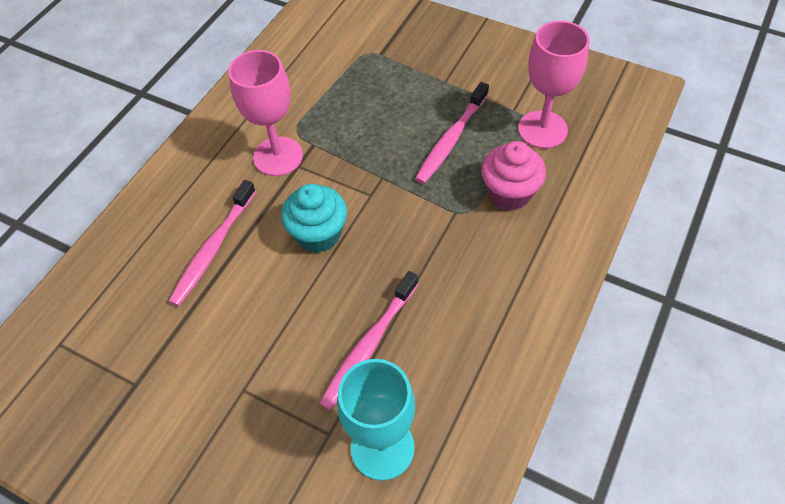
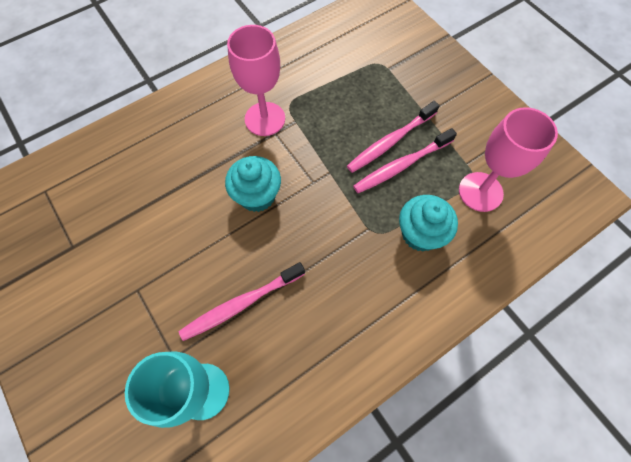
camera: 25 degrees right, 10 degrees up
(213, 249) = (179, 170): pink toothbrush -> pink toothbrush (390, 142)
(509, 193) = (420, 234): pink cupcake -> turquoise cupcake

